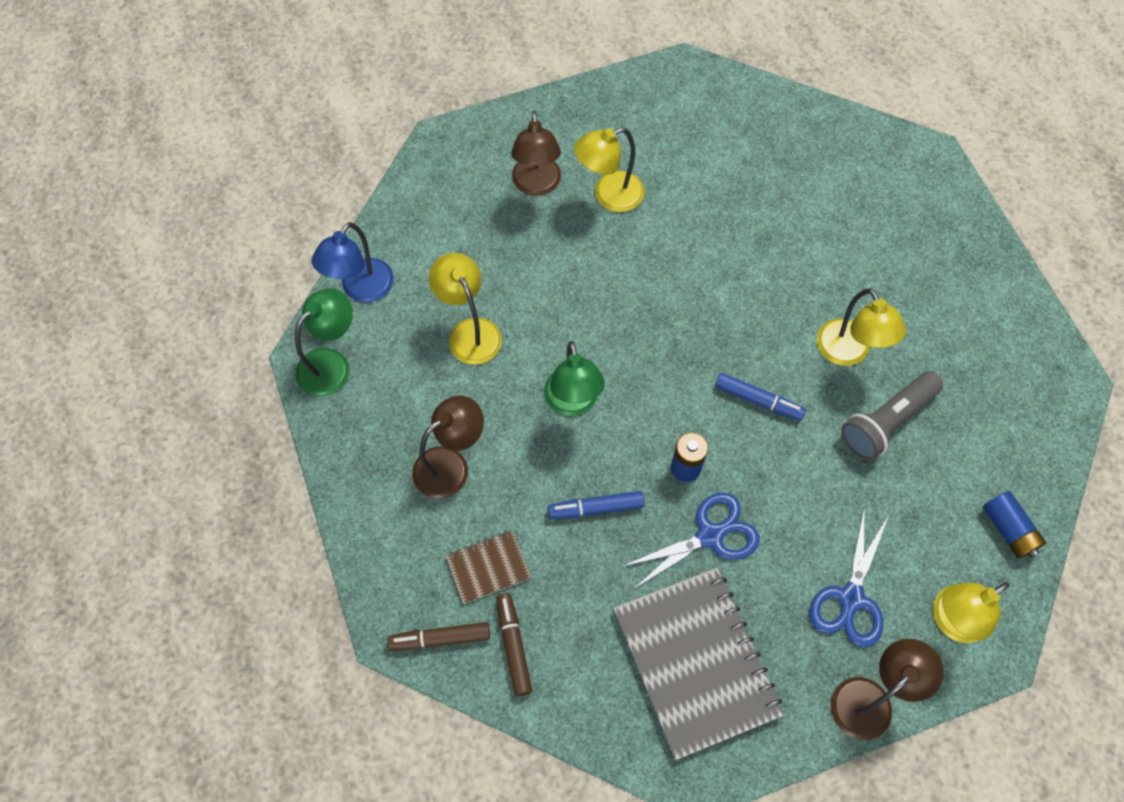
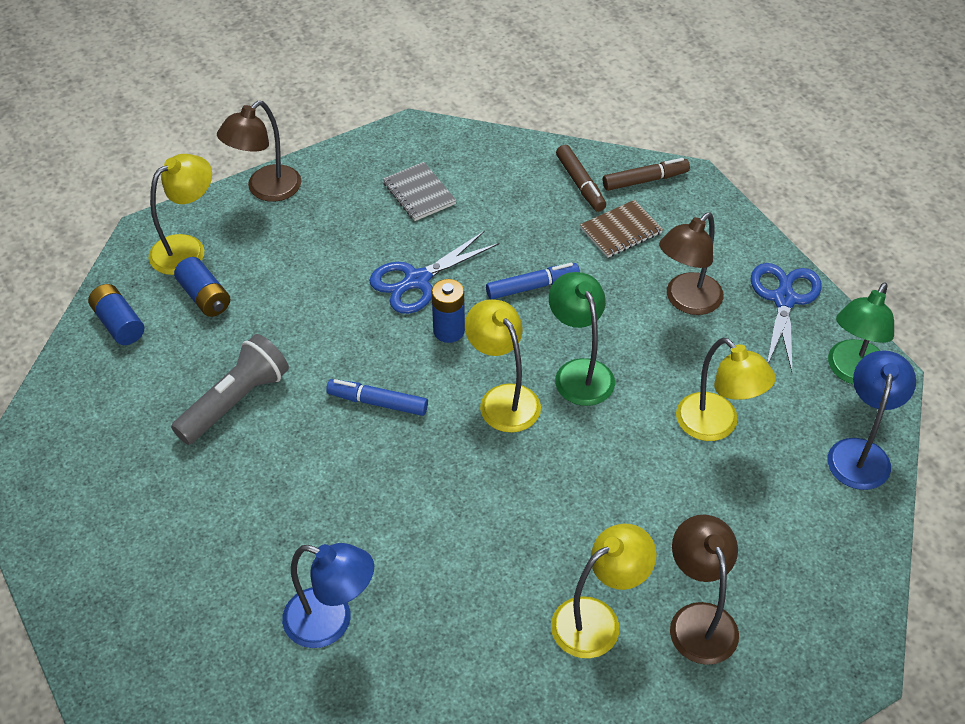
camera: 170 degrees right, 15 degrees down
(696, 662) = (419, 193): grey notebook -> grey notebook, size x0.47
(802, 222) = (331, 622): none -> blue lamp
(848, 353) = (275, 466): yellow lamp -> yellow lamp (503, 398)
(851, 598) = (280, 252): blue scissors -> blue scissors (784, 300)
(926, 550) = (204, 297): none -> blue battery

